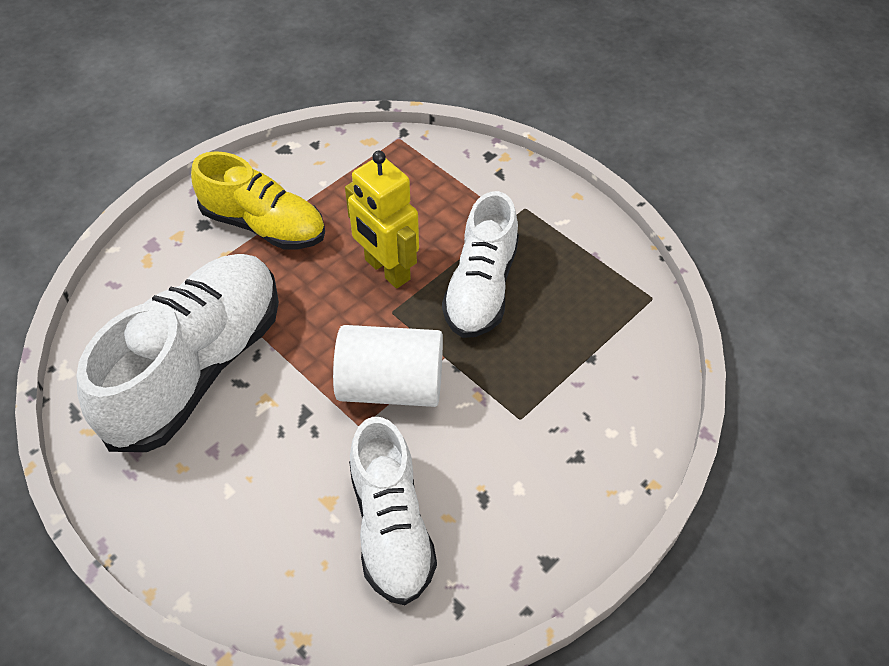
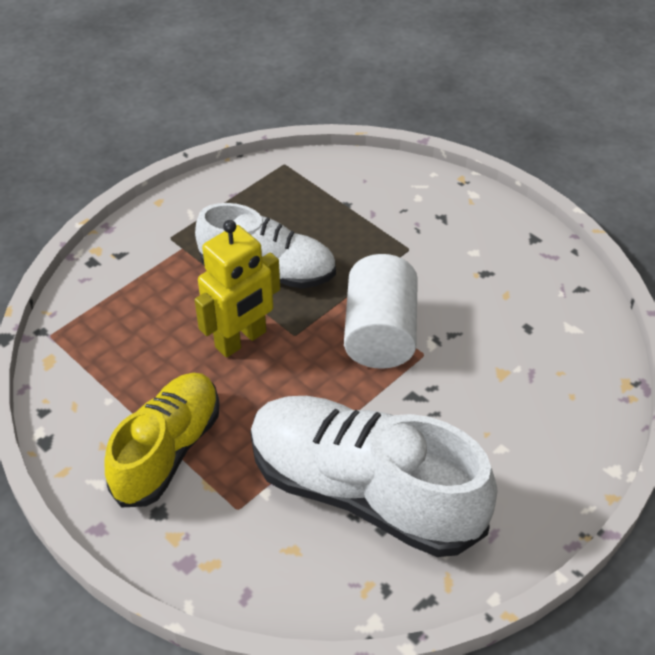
camera: 90 degrees left, 5 degrees down
(391, 526) = (520, 330): white shoe -> none

